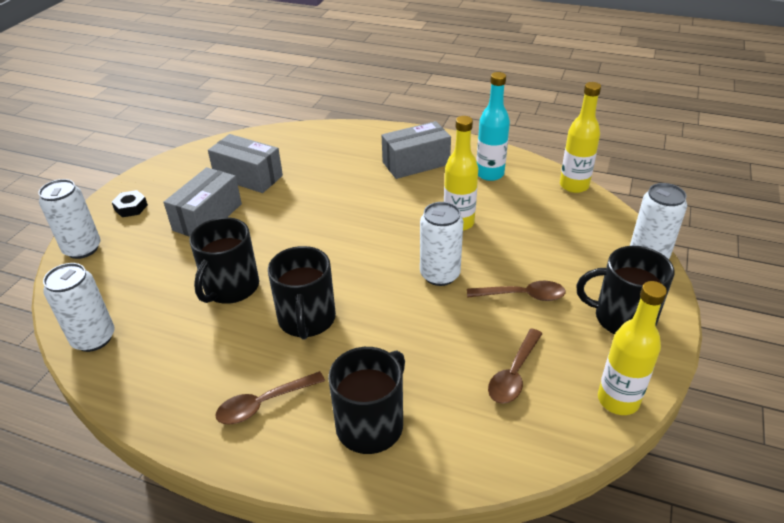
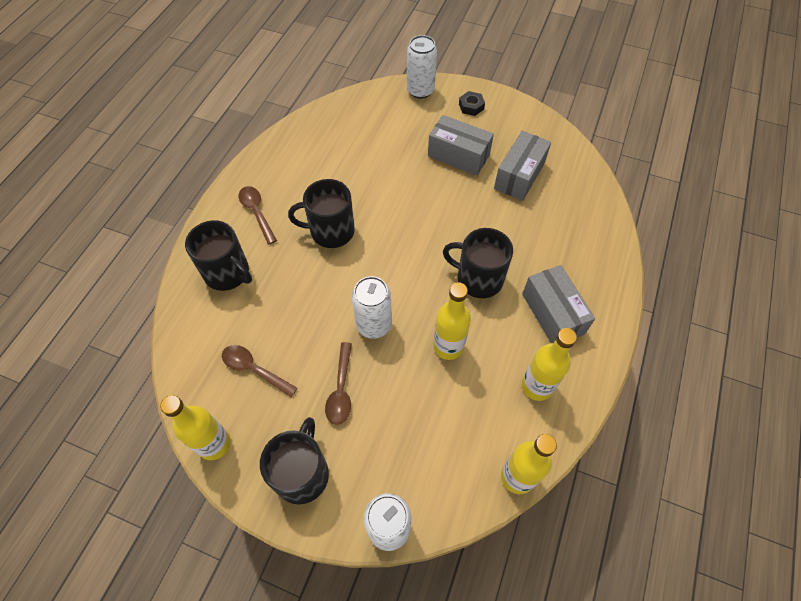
camera: 90 degrees right, 20 degrees up
(94, 338) = (328, 117): white can -> none
(231, 287) = (370, 181): black mug -> black mug (478, 278)
(489, 174) = (536, 386): turquoise bottle -> yellow bottle

